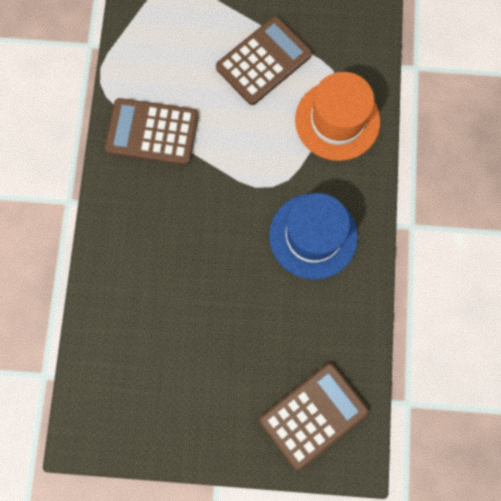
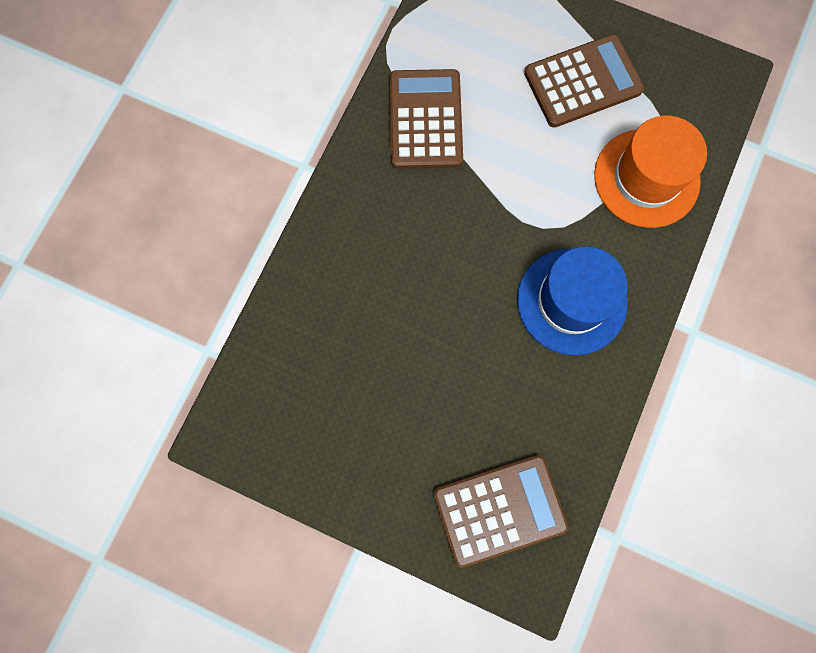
camera: 20 degrees right, 0 degrees up
(152, 132) = (425, 120): brown calculator -> brown calculator turned 60 degrees clockwise

